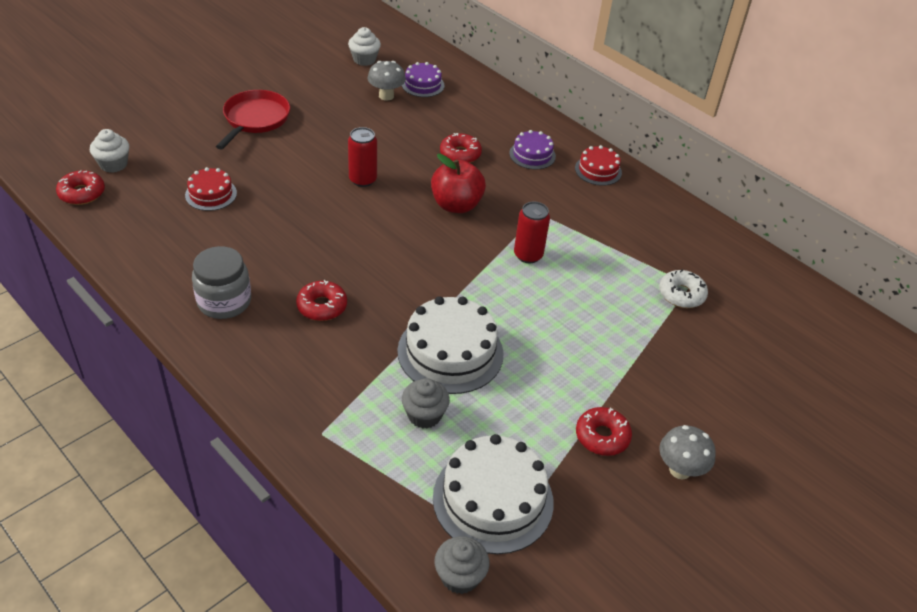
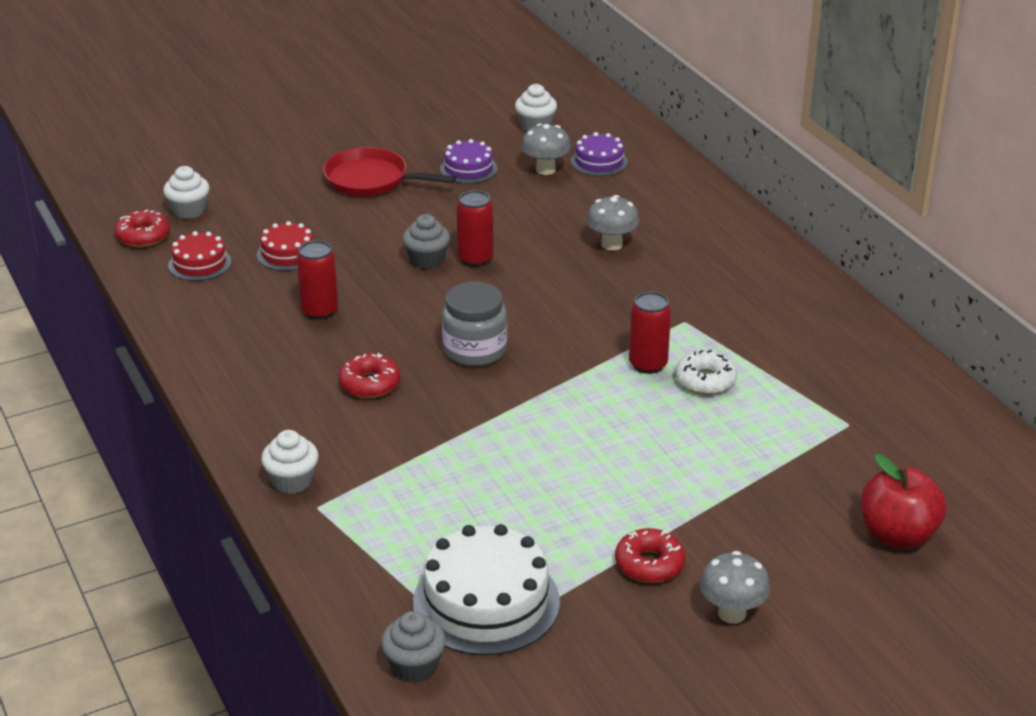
camera: 20 degrees right, 10 degrees down
(224, 302) = (260, 364): grey jar -> grey jar (475, 350)
(255, 119) = (371, 180): red pan -> red pan turned 105 degrees counterclockwise
(256, 244) = (320, 311): none -> red can
(291, 411) = (292, 481): none -> white cupcake
(424, 415) = (443, 508): grey cupcake -> grey cupcake (427, 260)
(450, 352) = (502, 451): white cake -> none
(456, 205) = (581, 299): red apple -> red apple (897, 535)
(460, 154) = (612, 244): red donut -> grey mushroom
(532, 155) = (707, 255): purple cake -> purple cake (468, 169)
(598, 170) = (788, 282): red cake -> red cake (199, 263)
(681, 294) = (832, 433): white donut -> white donut (705, 380)

